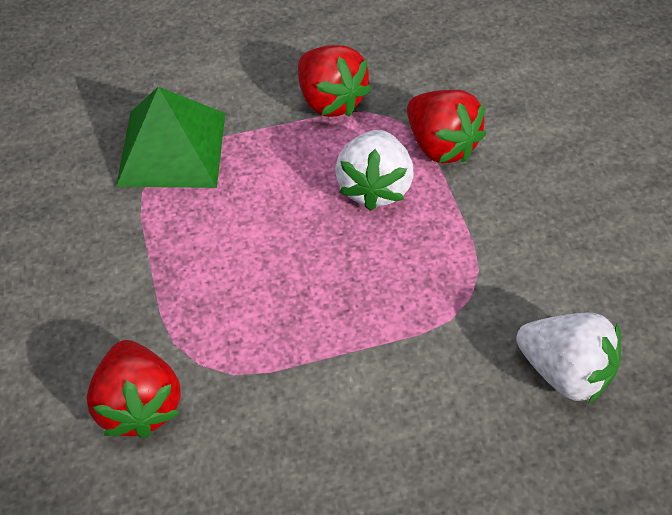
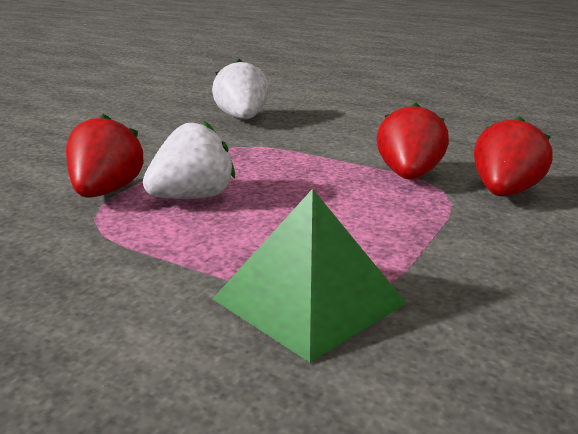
camera: 135 degrees left, 30 degrees down
(330, 101) = (110, 253): red strawberry -> red strawberry (409, 175)

